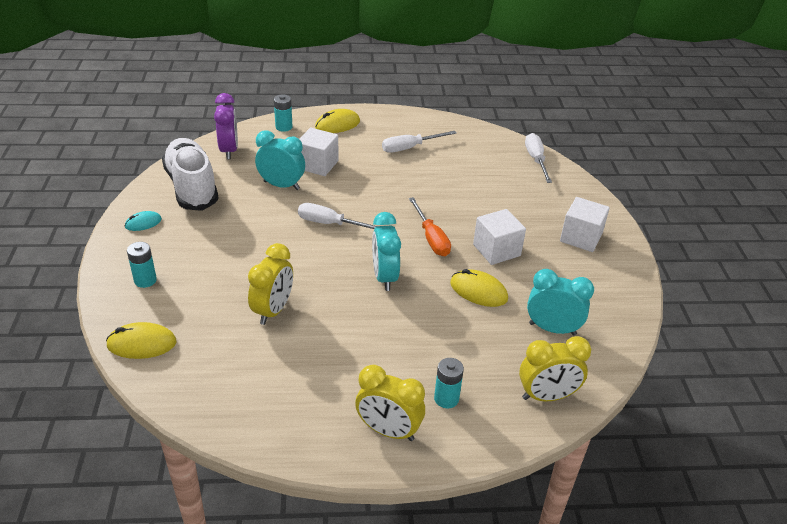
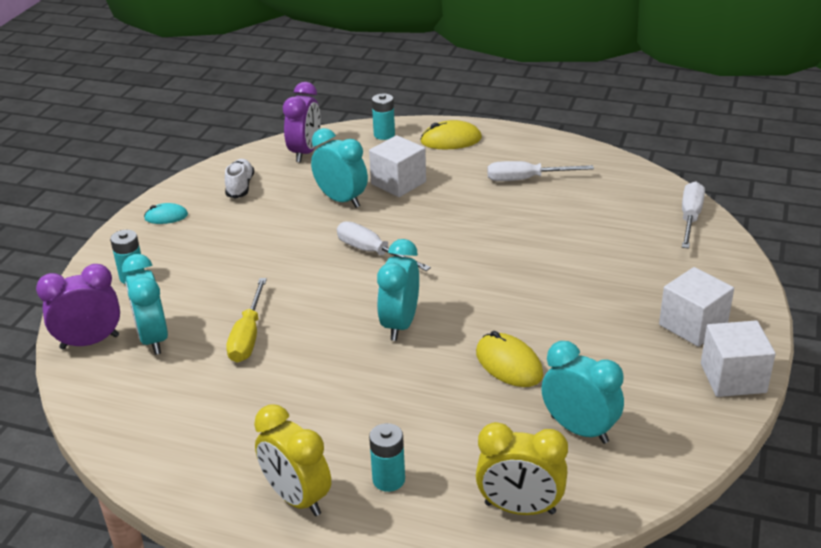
camera: 25 degrees right, 5 degrees down
(141, 344) = (90, 342): yellow mouse -> purple clock
(192, 187) = (240, 187): white shoe -> white shoe, size x0.48
(196, 329) = (153, 339): none -> turquoise clock
(273, 310) = (248, 336): yellow clock -> yellow screwdriver
(431, 238) = (486, 290): orange screwdriver -> none
(496, 250) = (564, 320): white cube -> white cube (733, 378)

